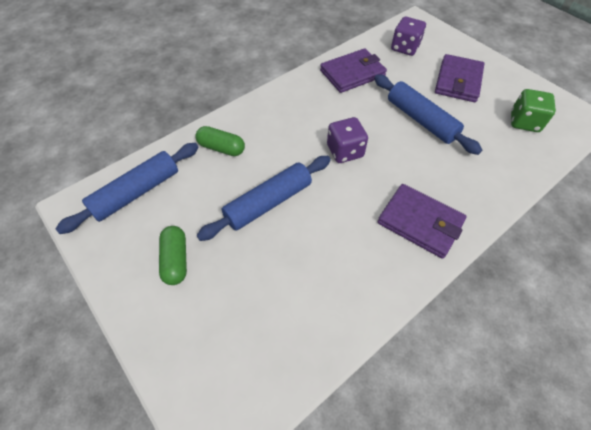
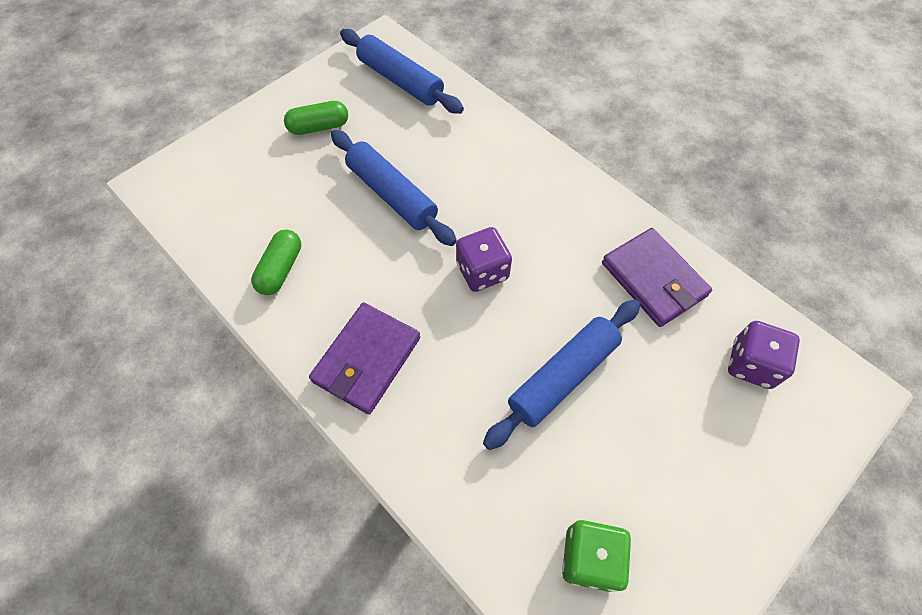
camera: 85 degrees right, 5 degrees up
(221, 148) = (472, 140): green capsule -> green capsule (281, 269)
(458, 81) = (678, 450): purple wallet -> none

